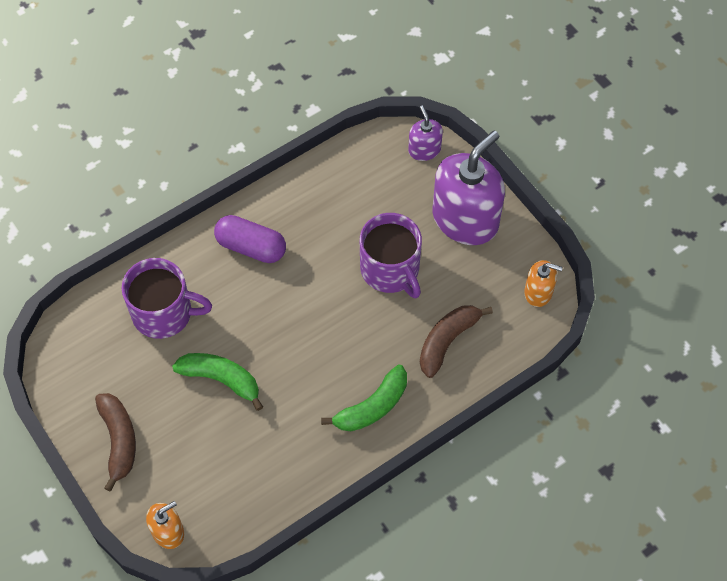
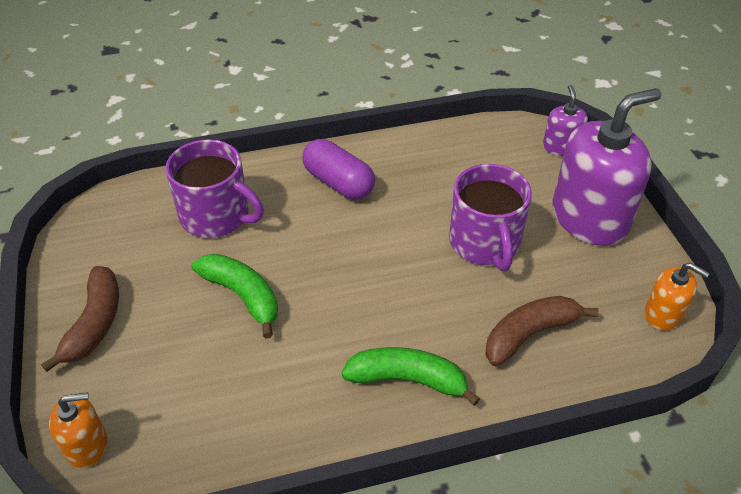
camera: 20 degrees right, 15 degrees down
(372, 407) = (408, 379): green banana -> green banana turned 150 degrees counterclockwise

